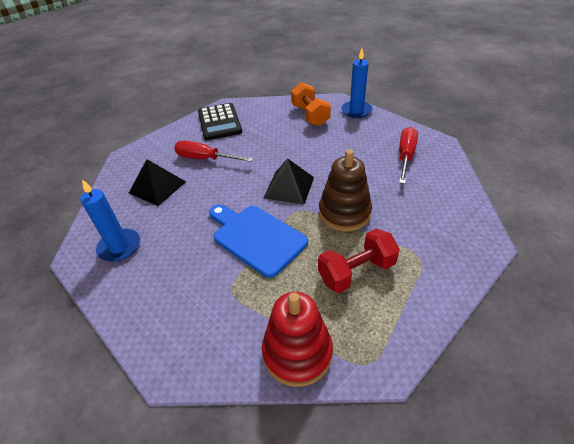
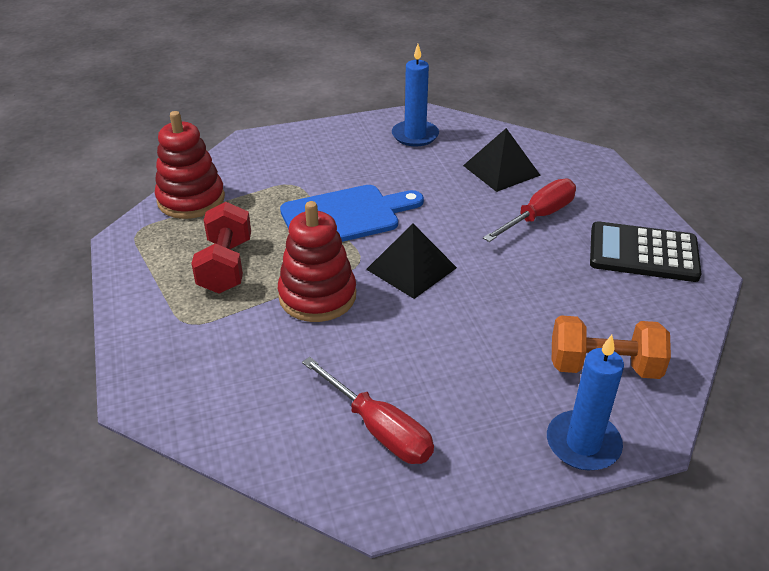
camera: 115 degrees right, 5 degrees down
(344, 213) = (317, 296): brown stacking toy -> red stacking toy

